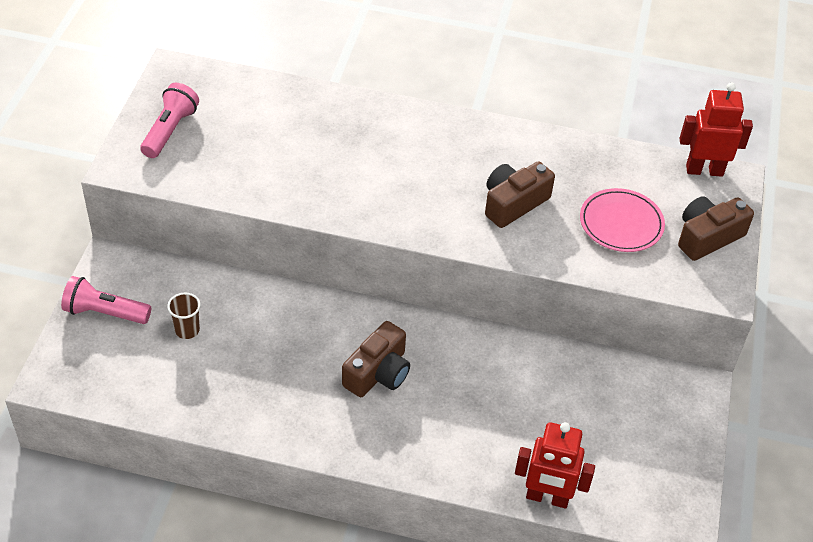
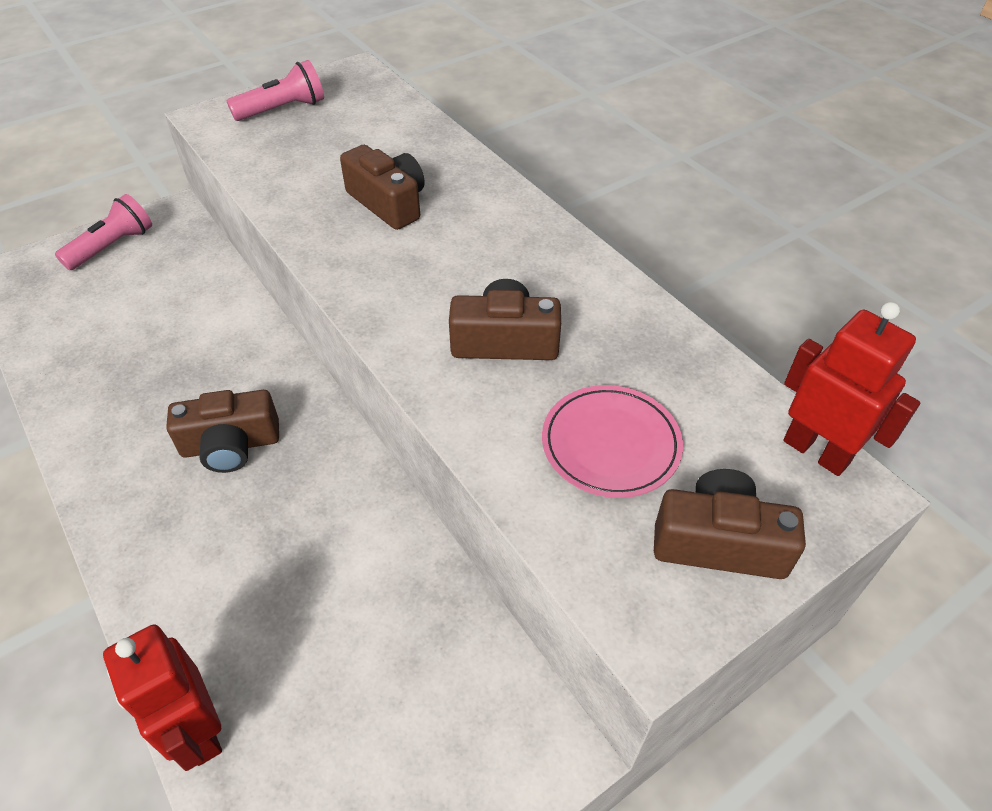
camera: 45 degrees right, 0 degrees up
(105, 312) = (113, 246): pink flashlight -> pink flashlight turned 75 degrees clockwise
(187, 330) = (144, 298): brown cup -> none
(342, 159) = (388, 203): none -> brown camera

